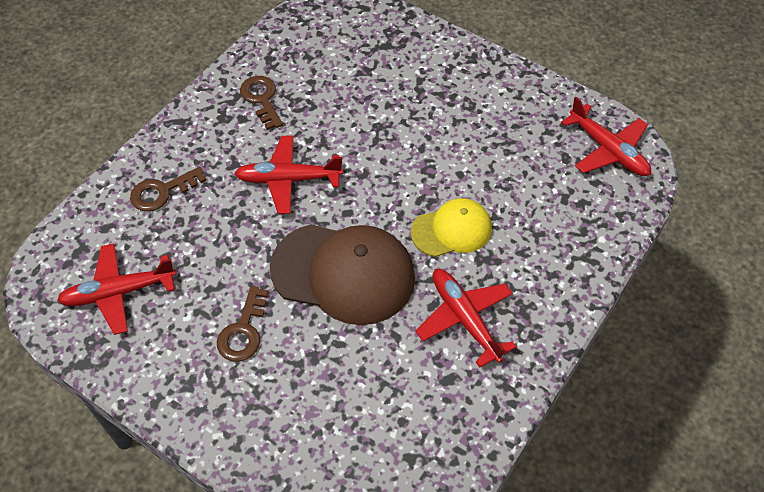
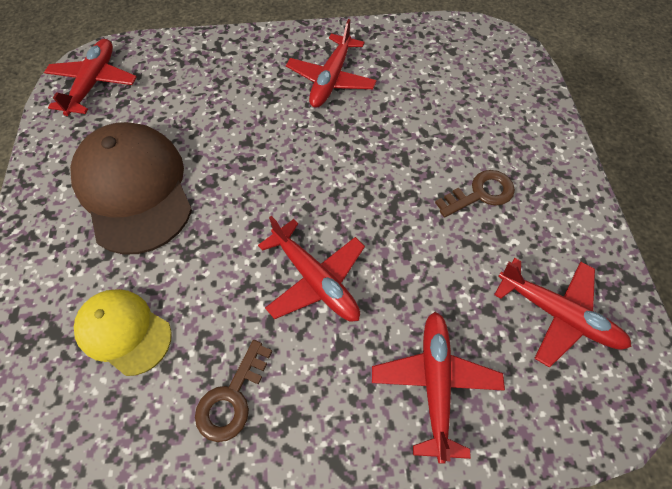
camera: 130 degrees left, 5 degrees up
(162, 192) = (435, 384): brown key -> red plane
(343, 273) = (367, 168): brown cap -> brown cap (134, 189)
(451, 230) = (261, 129): yellow cap -> yellow cap (124, 332)

